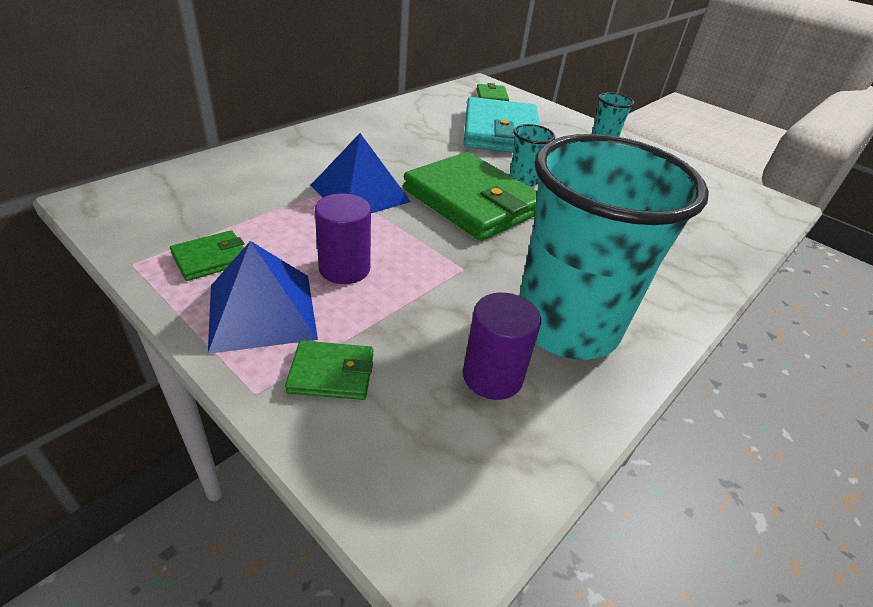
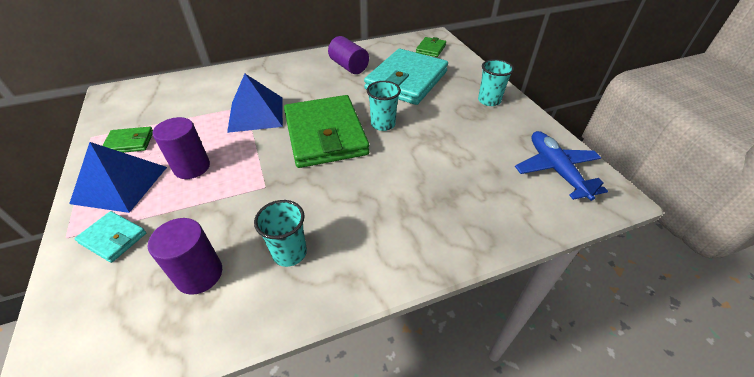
camera: 30 degrees right, 5 degrees up
(331, 373) = (113, 238): green wallet -> turquoise wallet
(418, 125) = (349, 66): none -> purple cylinder
(566, 326) = (289, 253): turquoise cup -> turquoise cup, size x0.41
(720, 194) = (556, 170): none -> blue plane

